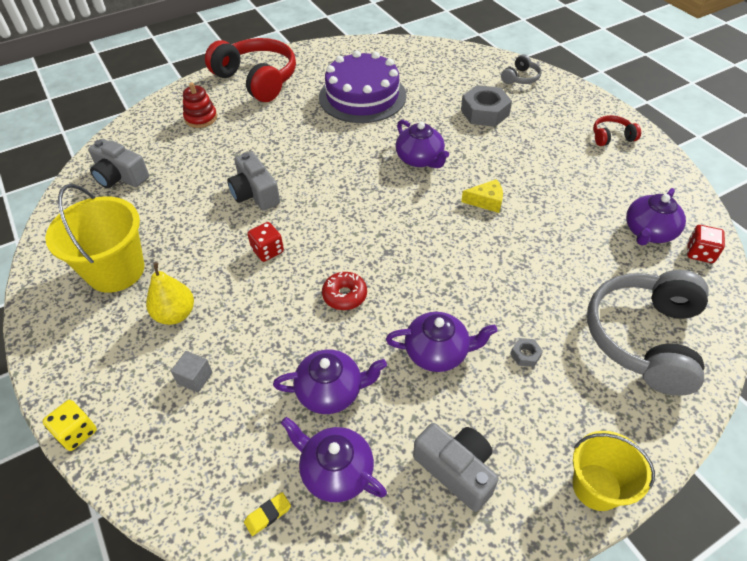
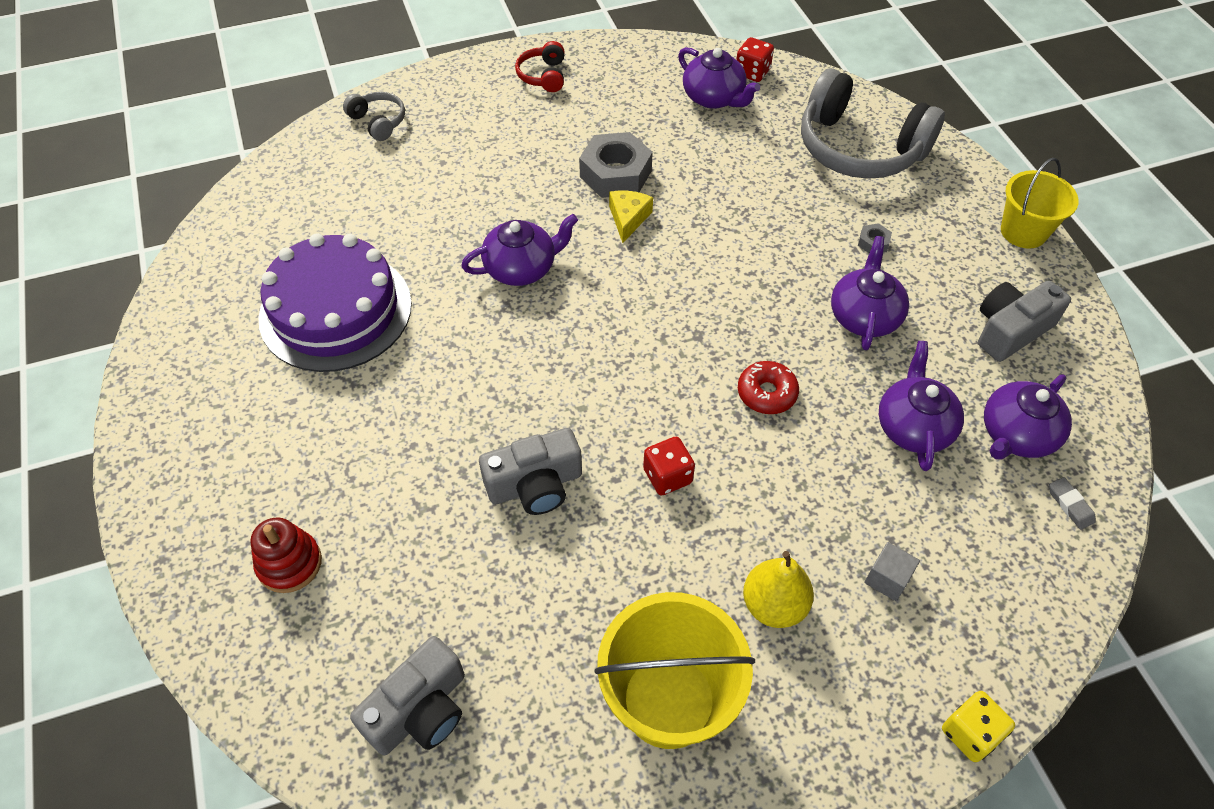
camera: 80 degrees left, 5 degrees up
(257, 80) = (205, 461): red headphones -> none
(268, 515) = (1070, 505): yellow eraser -> grey eraser
(484, 112) = (443, 177): grey nut -> grey nut (615, 174)

